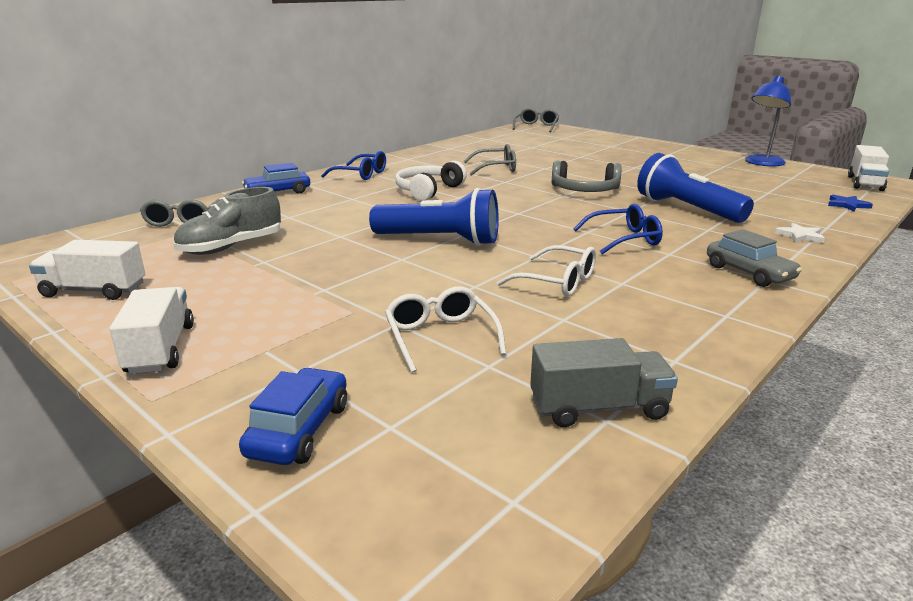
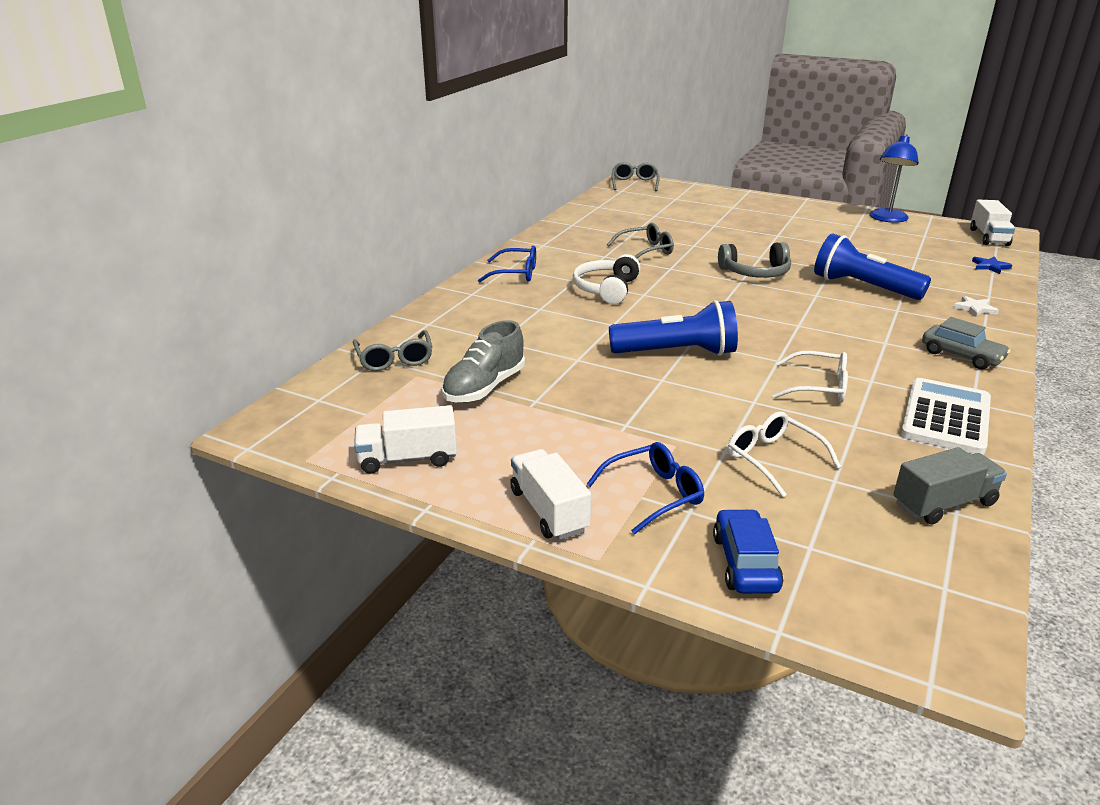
camera: 15 degrees left, 5 degrees up
(278, 192) = (453, 309): blue car -> none
(624, 239) = (836, 330): blue glasses -> blue glasses (654, 494)
(680, 324) = (946, 417): none -> white calculator

